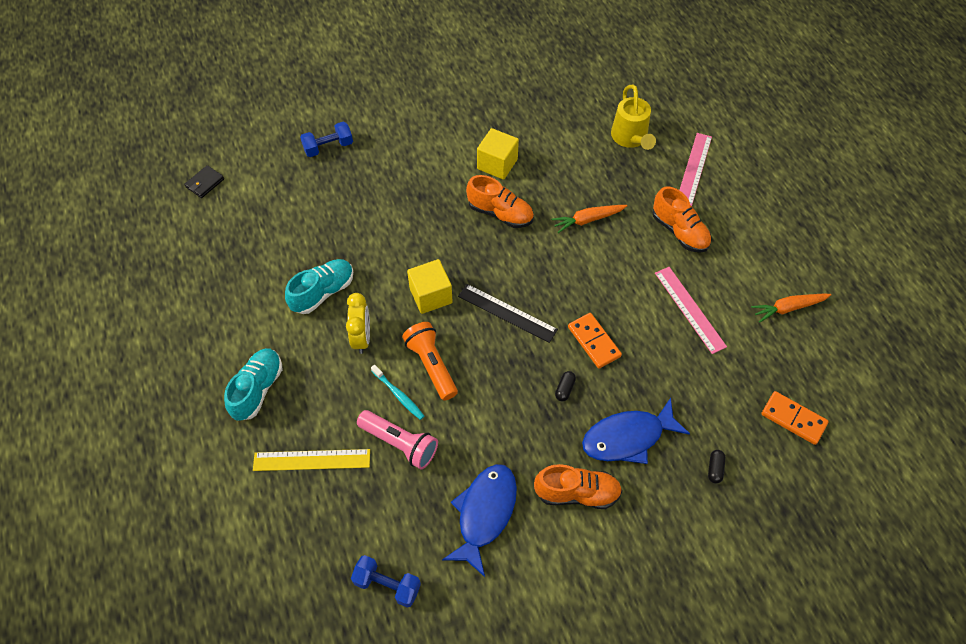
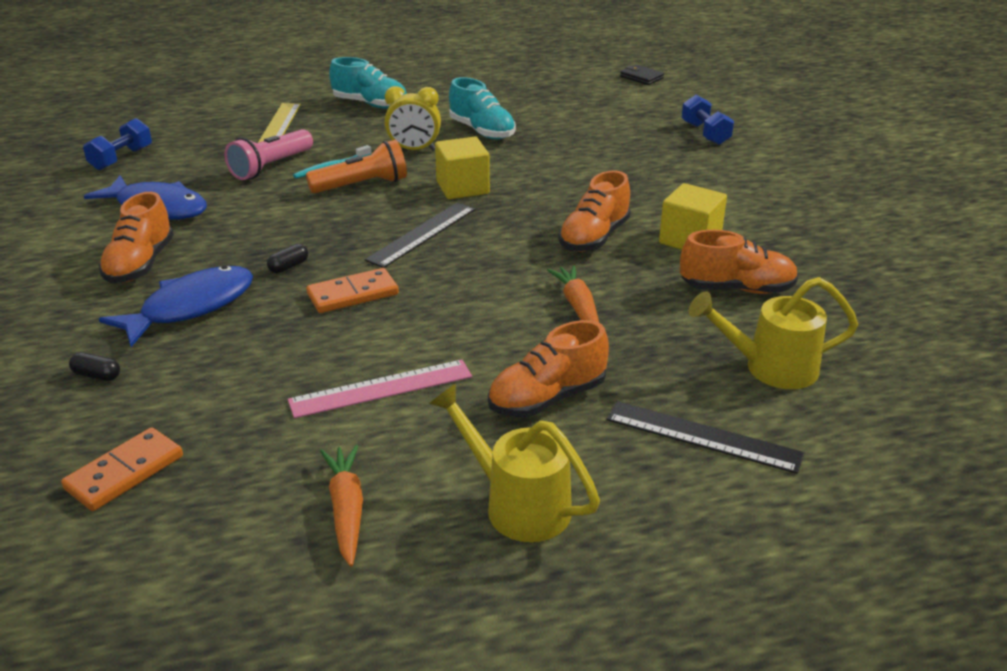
camera: 95 degrees right, 25 degrees down
(554, 146) = (737, 289): none -> orange shoe
(564, 389) = (288, 266): black capsule -> black capsule turned 75 degrees counterclockwise
(627, 437) = (191, 307): blue fish -> blue fish turned 60 degrees clockwise
(694, 169) = (703, 436): pink ruler -> black ruler
(763, 239) = (518, 504): none -> yellow watering can

